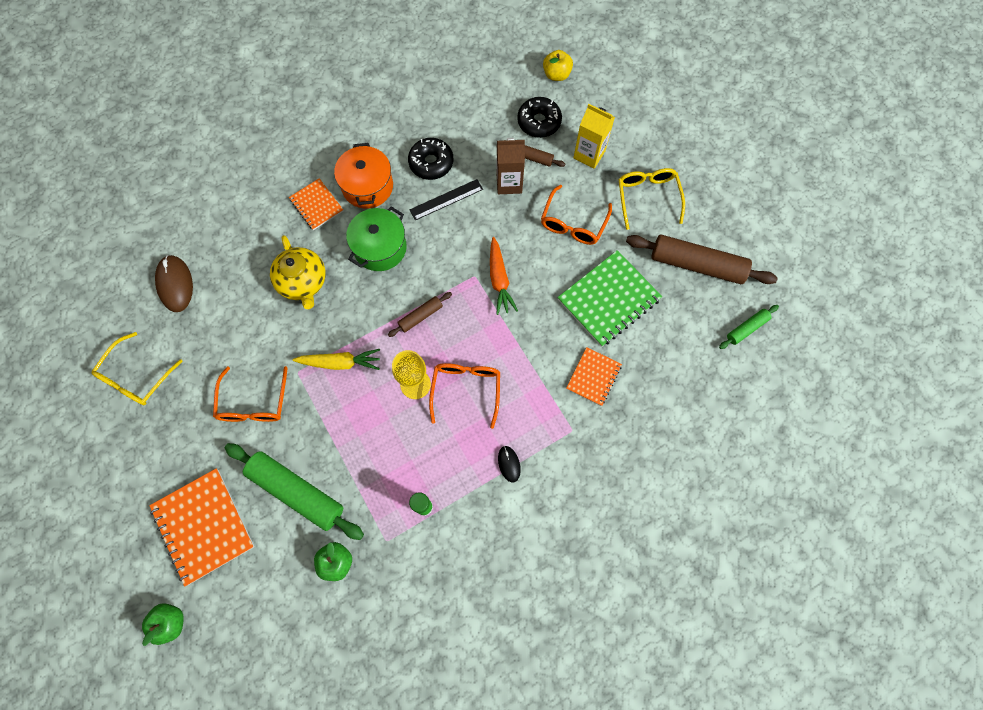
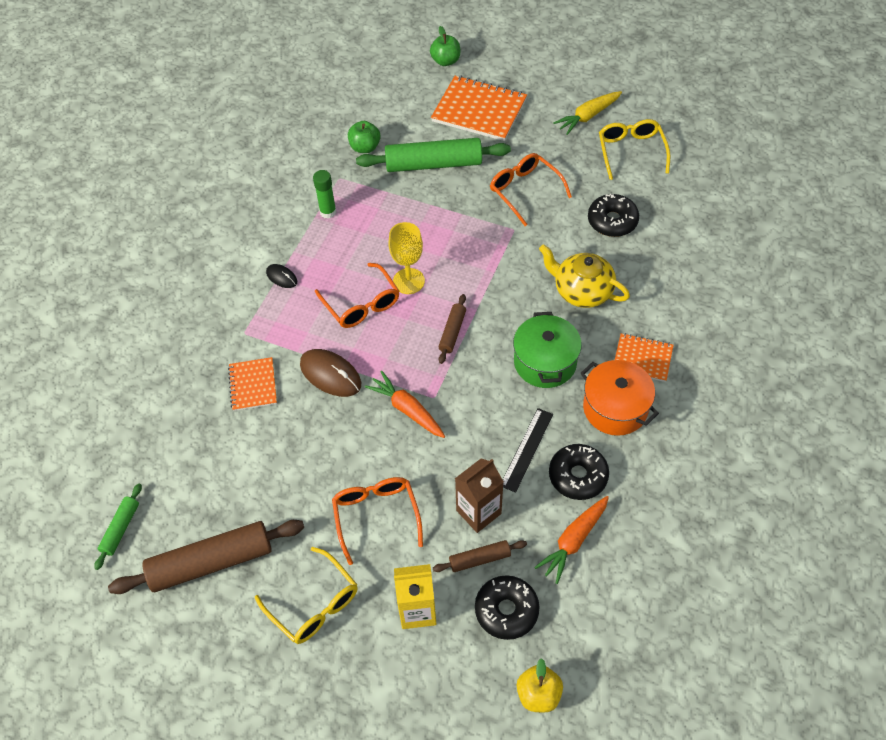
camera: 145 degrees right, 15 degrees down
(175, 284) = (682, 221): brown mouse -> brown mouse (330, 374)
(221, 323) = (612, 221): none -> black donut
(340, 362) = (486, 256): yellow carrot -> yellow carrot (588, 116)
(468, 131) = (573, 541): none -> orange carrot
(609, 299) = (284, 463): green notebook -> none

